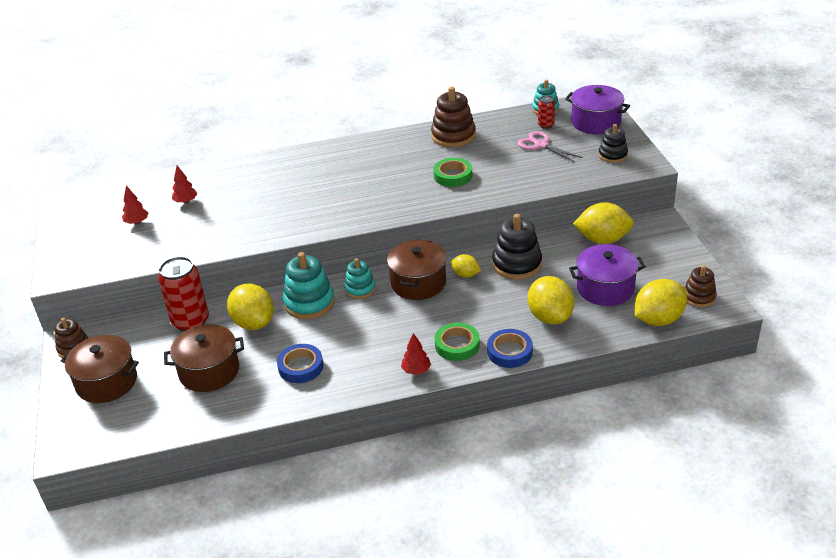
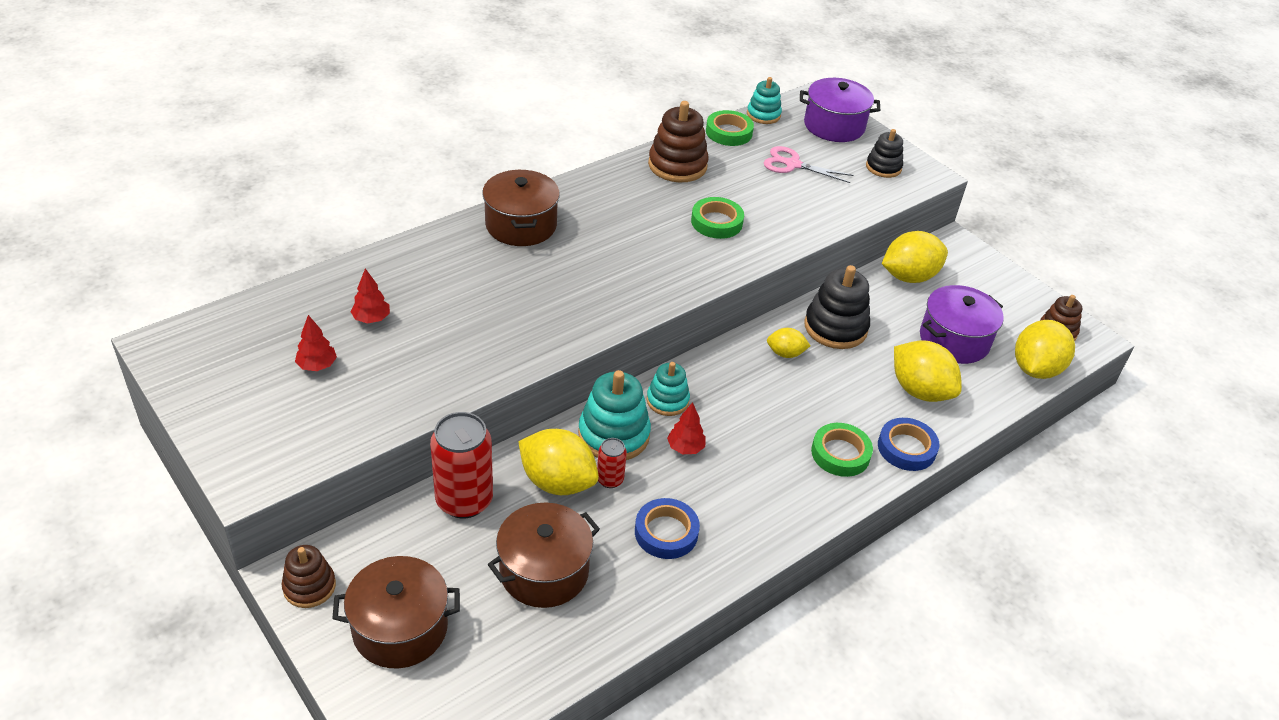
camera: 30 degrees left, 5 degrees up
(416, 370) = (816, 501): red tree -> red tree (685, 448)
(418, 283) = (735, 376): brown pot -> brown pot (521, 225)
(509, 118) = (729, 132): none -> green tape
(546, 125) = (779, 136): red can -> red can (610, 479)

